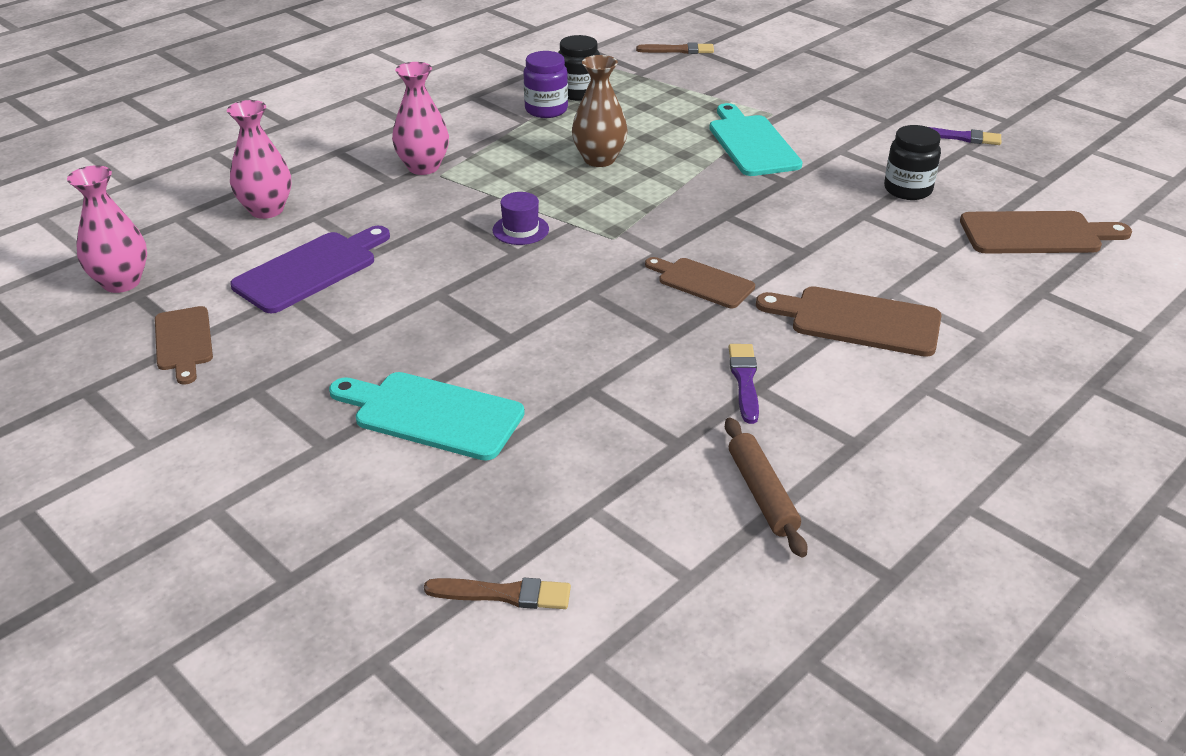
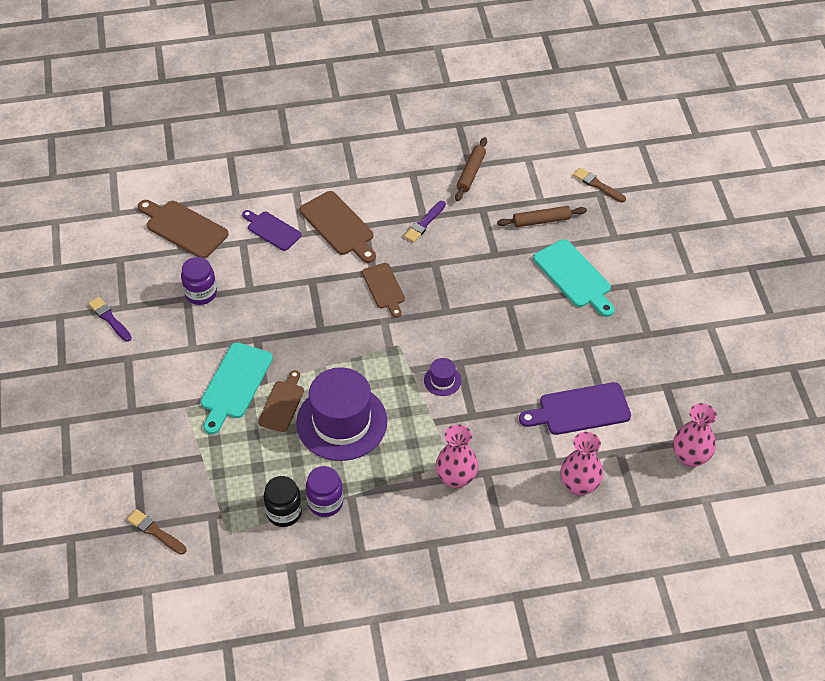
camera: 145 degrees left, 15 degrees up
(183, 342) = (671, 386): brown cutting board -> brown cutting board (282, 404)
(559, 473) = (541, 221): none -> brown rolling pin
(599, 159) = (341, 422): brown vase -> purple hat
(907, 190) = (201, 293): black jar -> purple jar
(934, 278) = (272, 230): none -> purple cutting board

